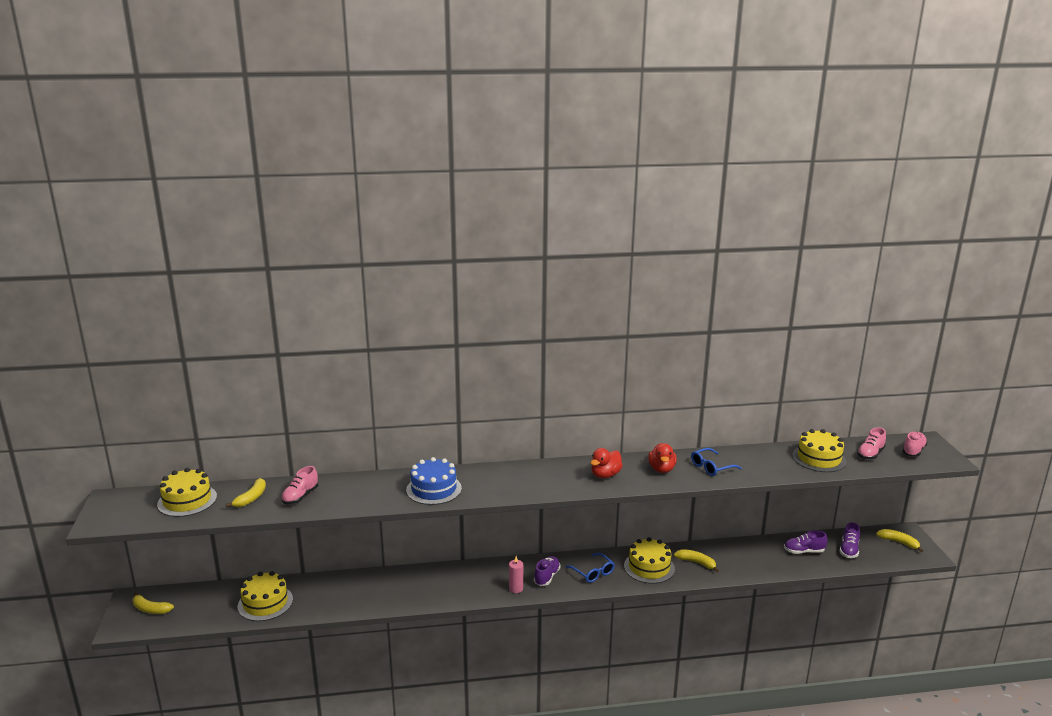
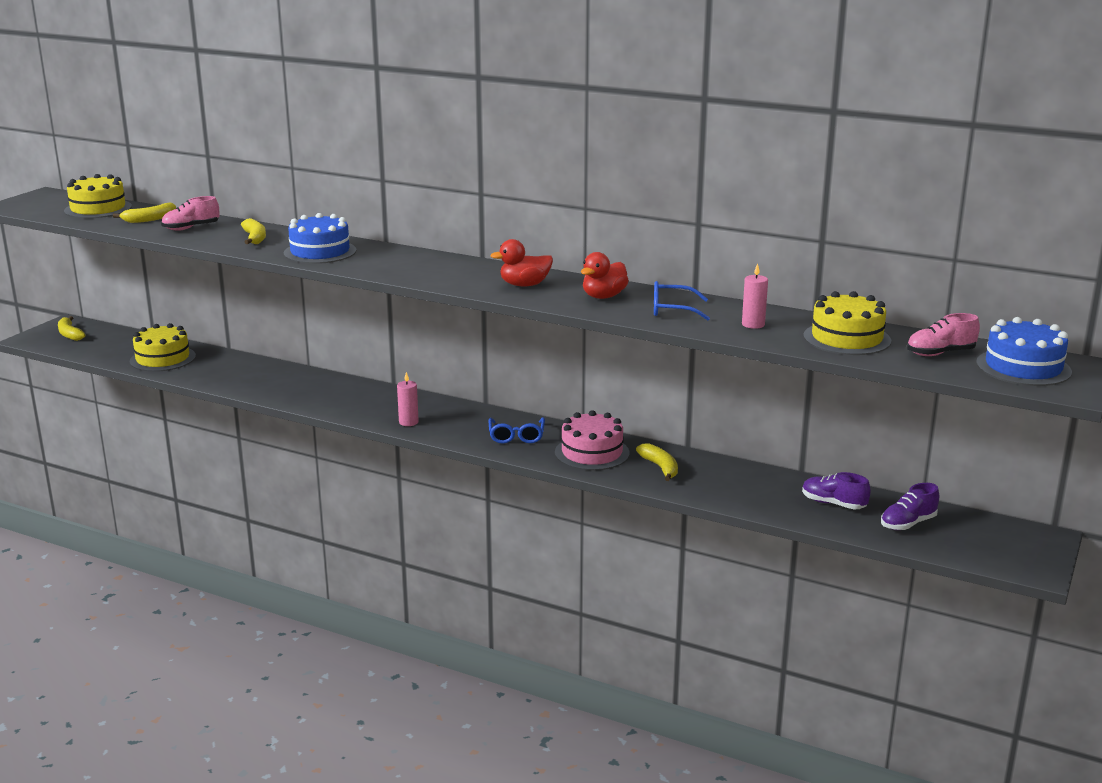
camera: 35 degrees right, 0 degrees up
(547, 577) = (458, 423): purple shoe -> none
(649, 567) = (592, 453): yellow cake -> pink cake
(765, 464) = (753, 324): none -> pink candle
(899, 542) = (1008, 542): yellow banana -> yellow banana (255, 238)
(913, 451) = (1023, 367): pink shoe -> blue cake

